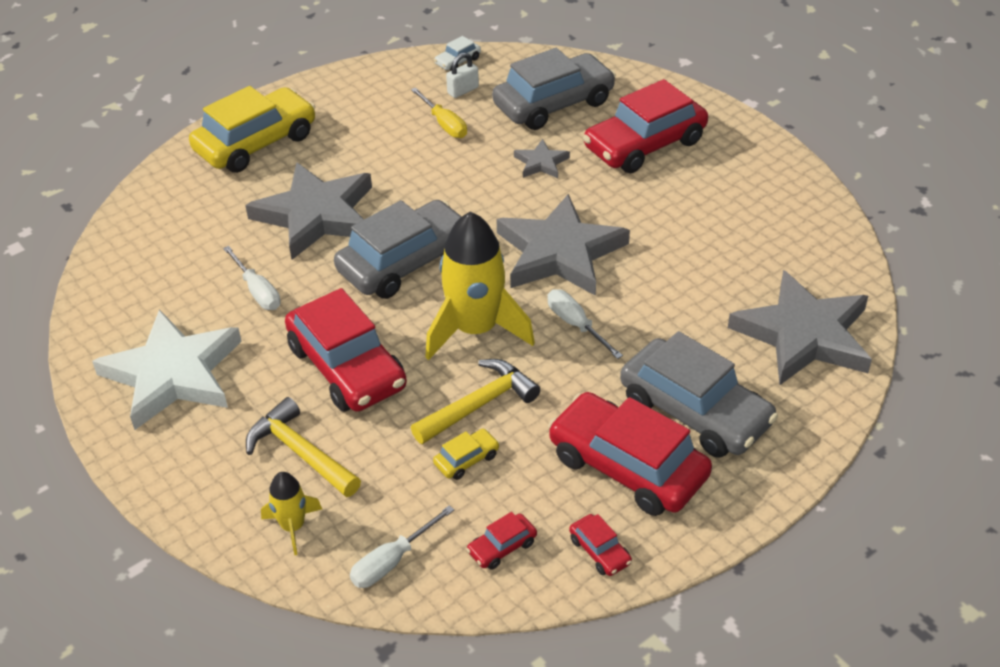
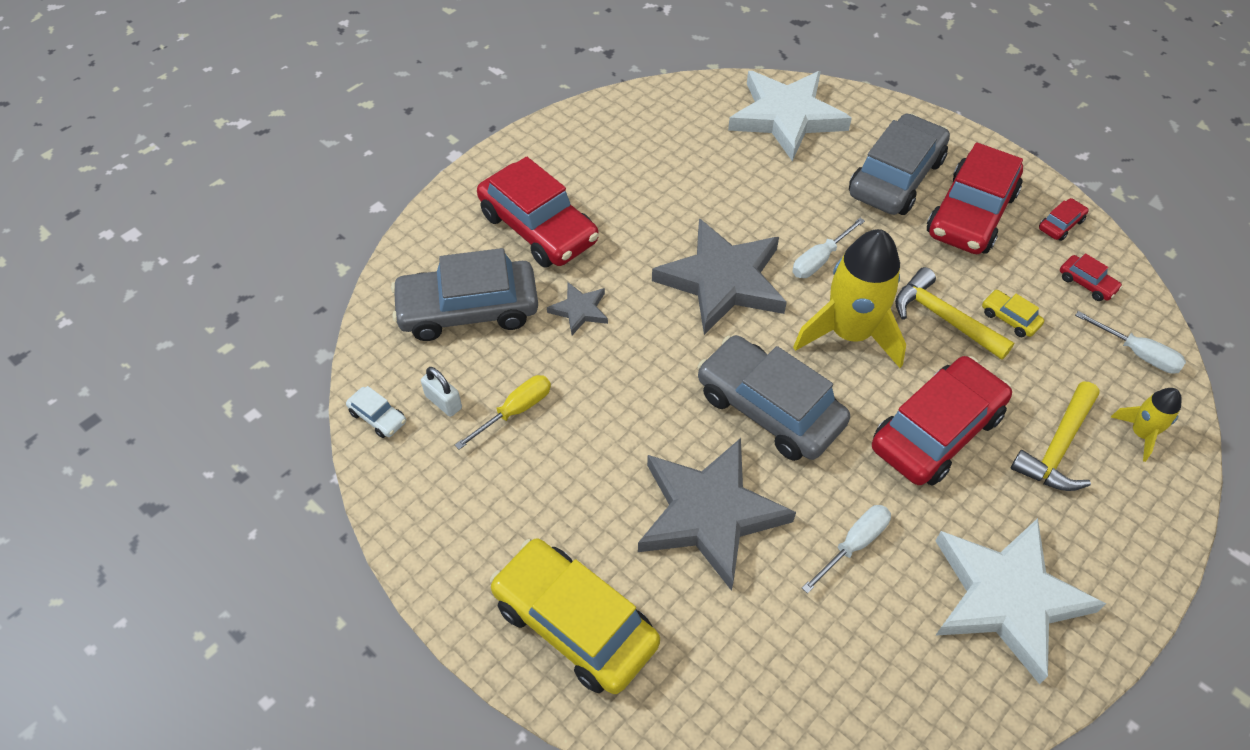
camera: 100 degrees left, 10 degrees up
(553, 104) = (468, 310): grey car -> grey car turned 60 degrees counterclockwise
(804, 335) = (786, 117): grey star -> white star

